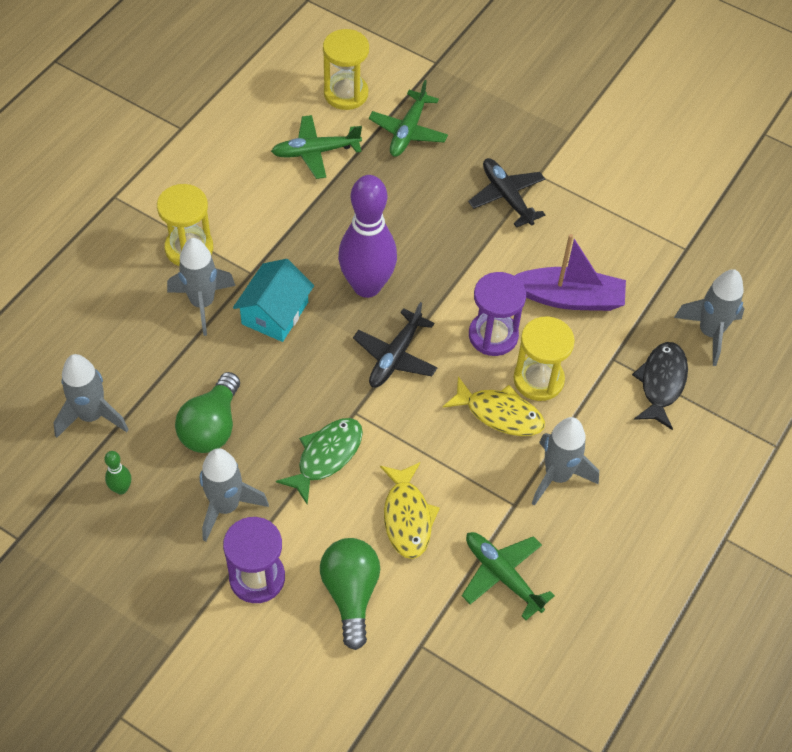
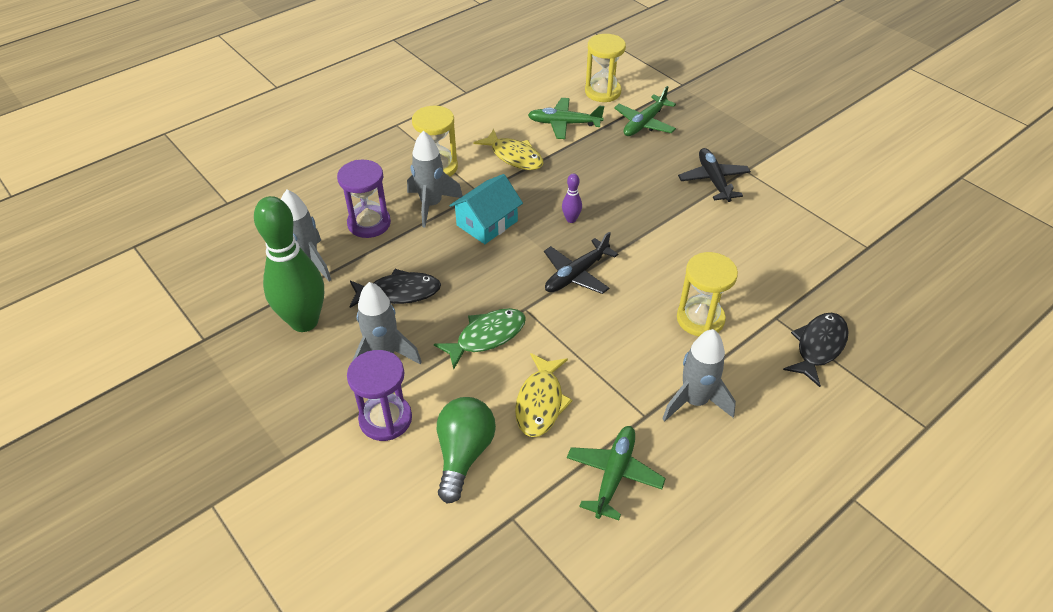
camera: 20 degrees right, 10 degrees down
(121, 489) = (304, 321): green bowling pin -> green bowling pin, size x2.48
(211, 427) = (399, 293): green light bulb -> black fish
(367, 286) = (571, 219): purple bowling pin -> purple bowling pin, size x0.40
(493, 335) = (669, 276): purple hourglass -> purple hourglass (369, 223)
(499, 414) = (655, 338): yellow fish -> yellow fish (514, 156)
(502, 576) = (614, 475): green plane -> green plane turned 45 degrees clockwise
(569, 298) = (747, 262): purple boat -> none
(709, 333) = (876, 316): grey rocket -> none

